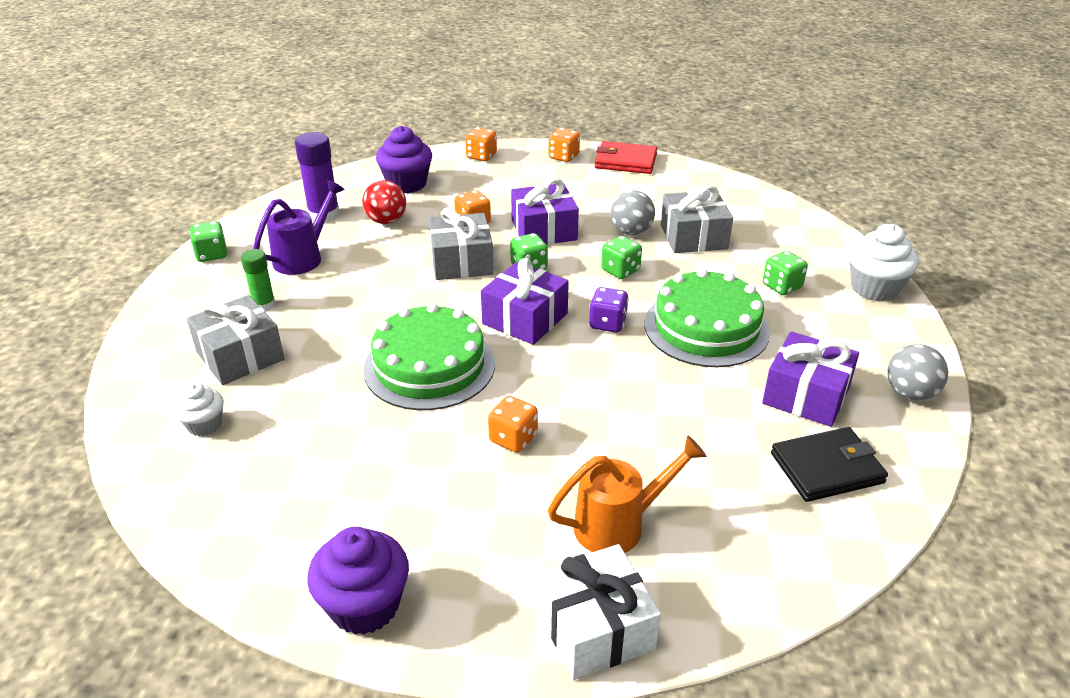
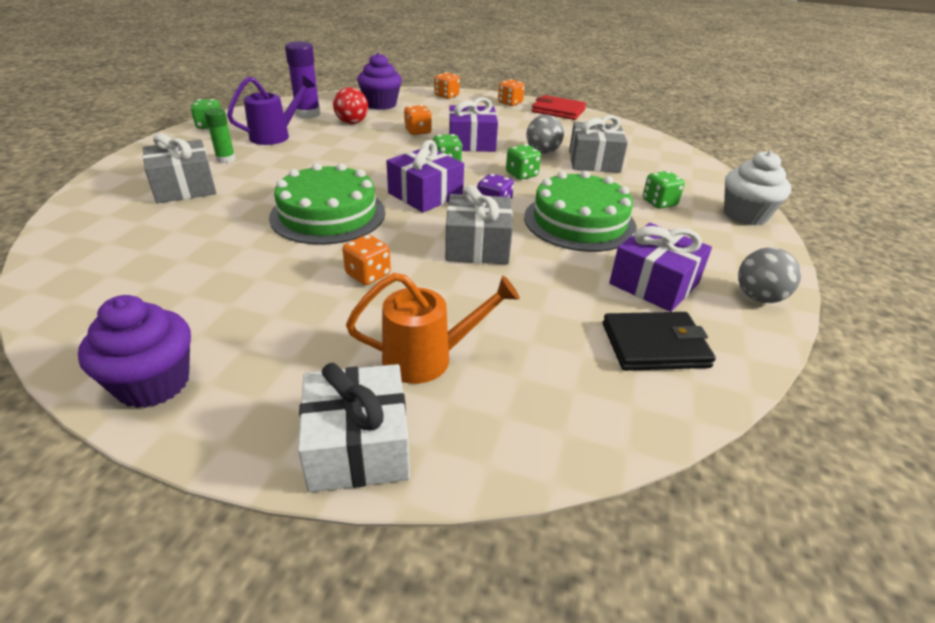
camera: 10 degrees right, 0 degrees up
(204, 425) = (123, 226): white cupcake -> none
(461, 262) = (395, 153): grey gift -> grey gift (477, 246)

